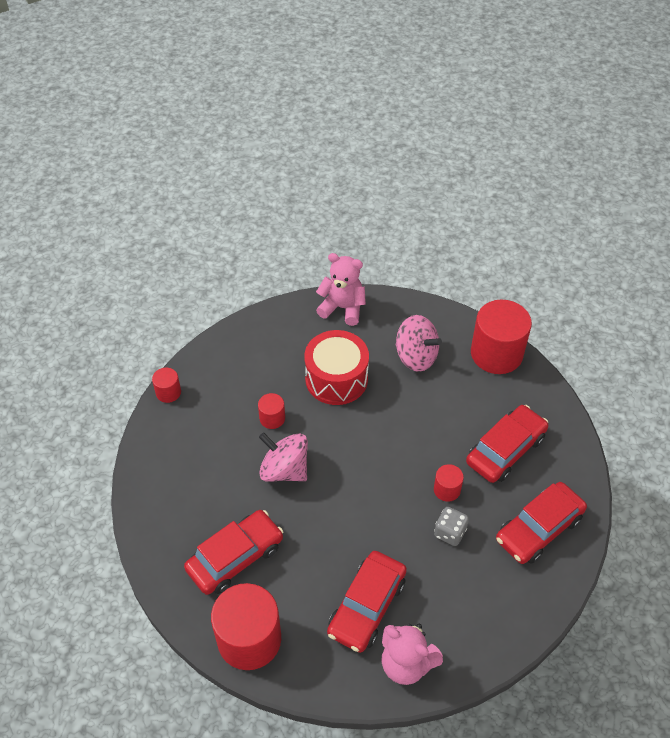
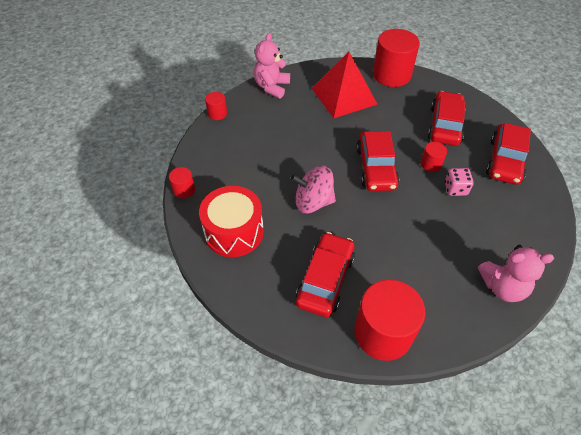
camera: 30 degrees left, 0 degrees up
(272, 418) = (277, 173): red cylinder -> red cylinder (217, 113)
(336, 379) = (302, 130): red drum -> red drum (234, 232)
(342, 308) = (272, 87): pink teddy bear -> pink teddy bear turned 60 degrees counterclockwise
(367, 606) = (444, 263): red car -> red car (376, 167)
(416, 356) = (344, 96): pink spinning top -> red pyramid
(449, 532) = (455, 189): grey dice -> pink dice

